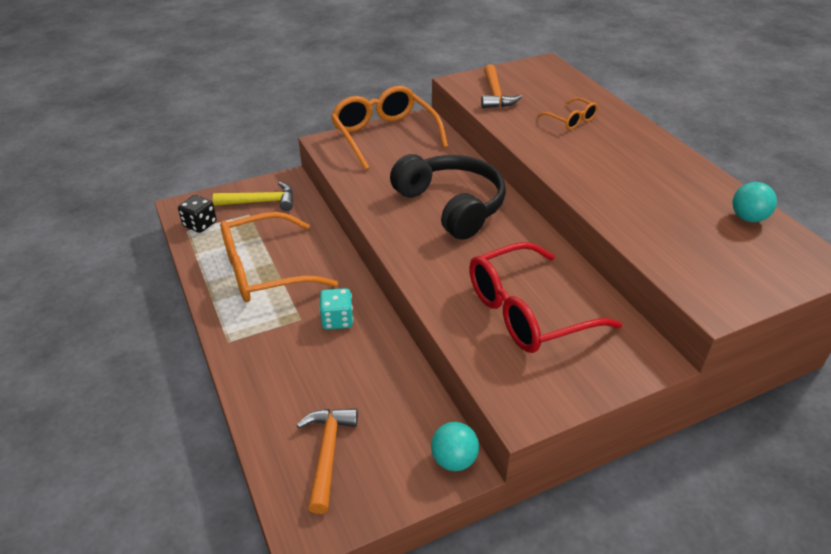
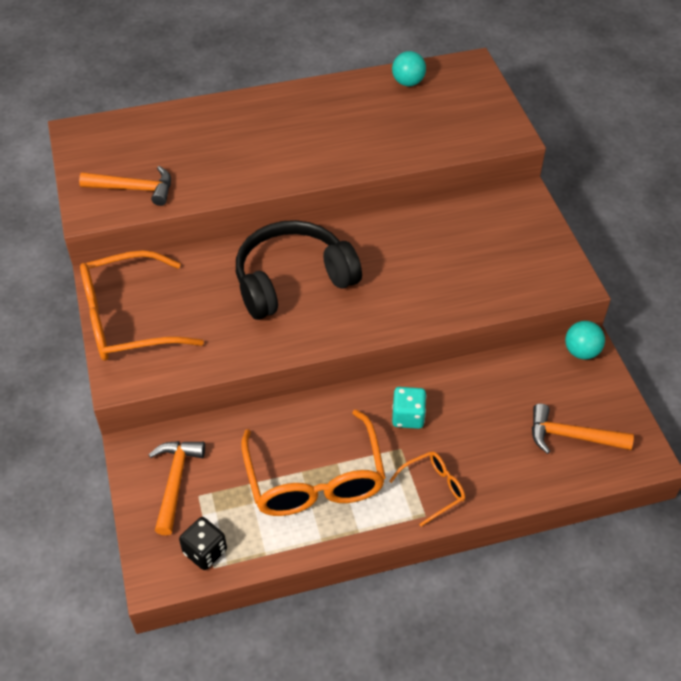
camera: 80 degrees left, 10 degrees up
(261, 202) = (175, 482): yellow hammer -> orange hammer
(527, 312) = (462, 256): red glasses -> none
(571, 120) = (214, 143): orange glasses -> orange glasses (433, 489)

